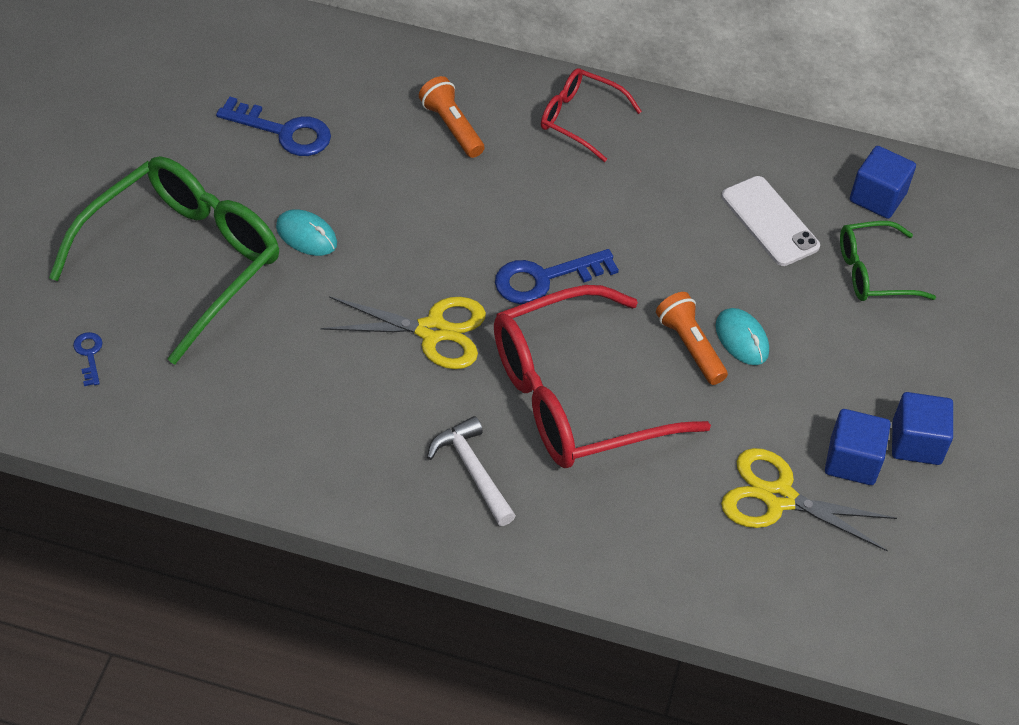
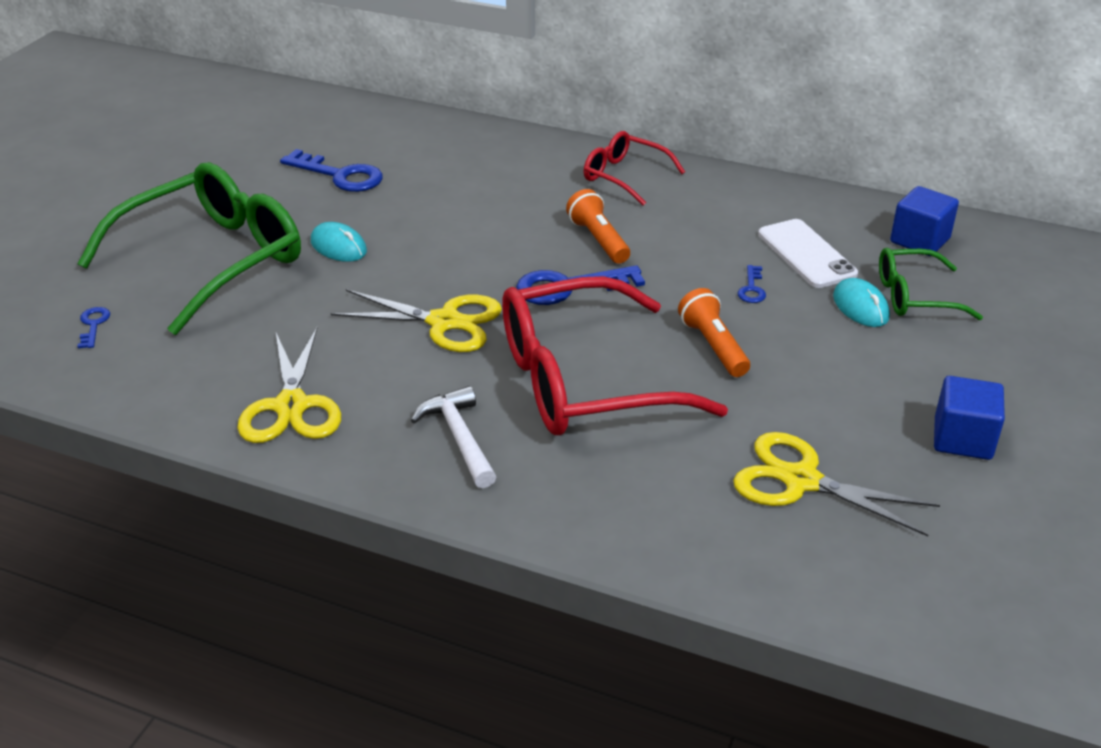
camera: 10 degrees right, 15 degrees down
(310, 444) = (291, 406): none -> yellow scissors
(451, 127) = (499, 177): orange flashlight -> orange flashlight (598, 240)
(720, 271) = (752, 288): none -> blue key
(741, 339) = (769, 342): turquoise mouse -> turquoise mouse (860, 307)
(852, 461) = (887, 451): blue cube -> none

